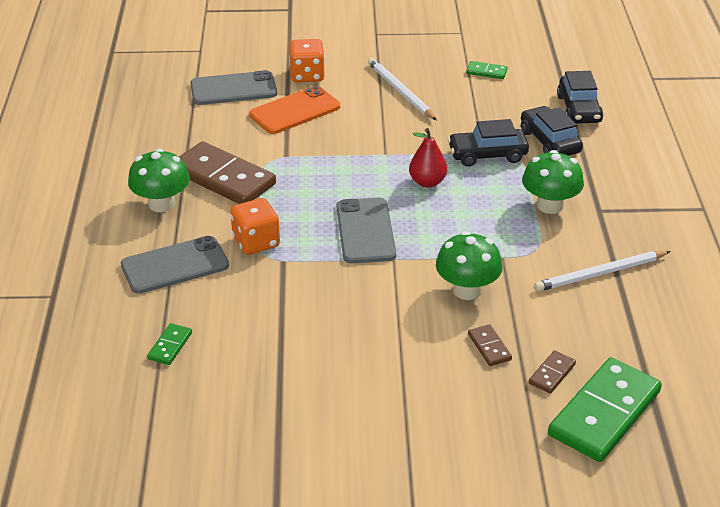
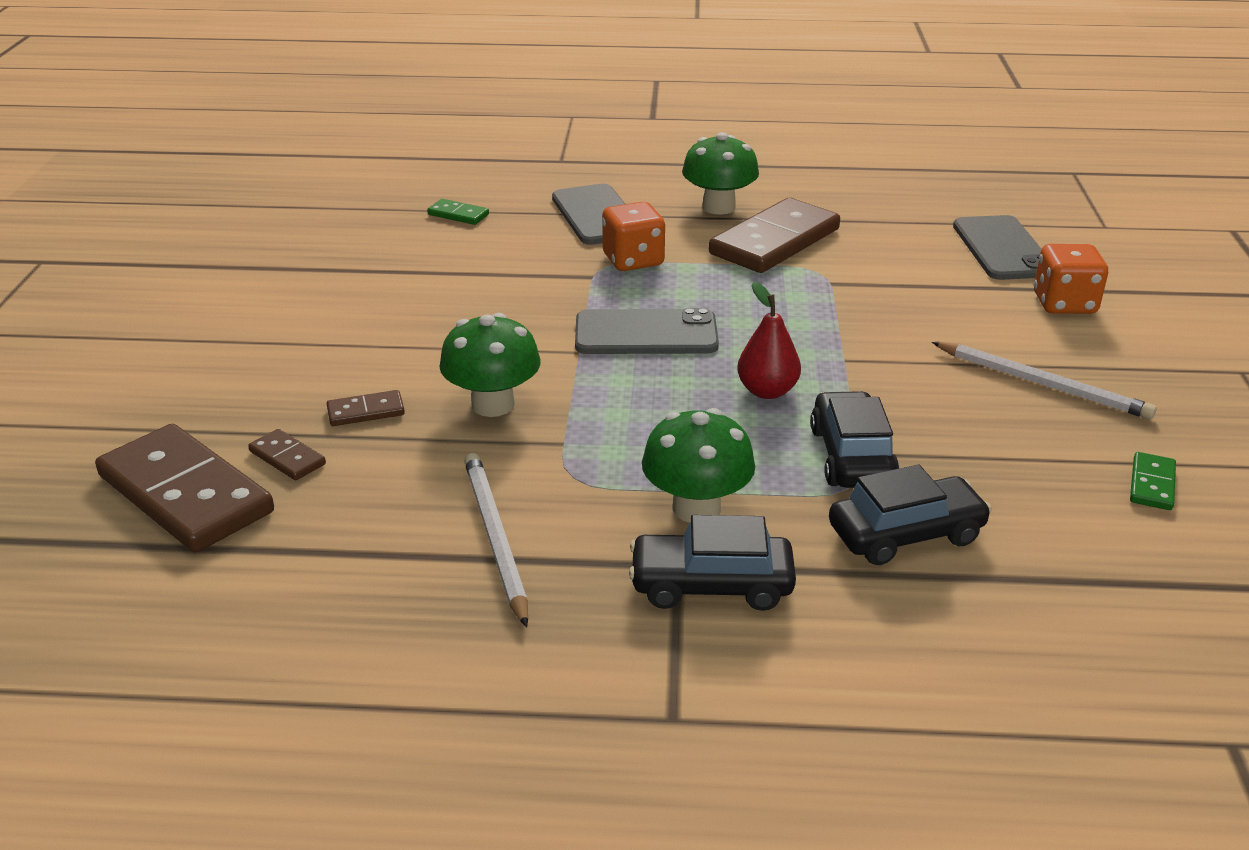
camera: 95 degrees right, 5 degrees down
(295, 111) = (954, 292): orange phone -> none
(400, 91) = (1042, 384): white pencil -> white pencil turned 60 degrees clockwise
(579, 109) = (1040, 592): black car -> black car (711, 585)
(604, 413) = (186, 494): green domino -> brown domino

